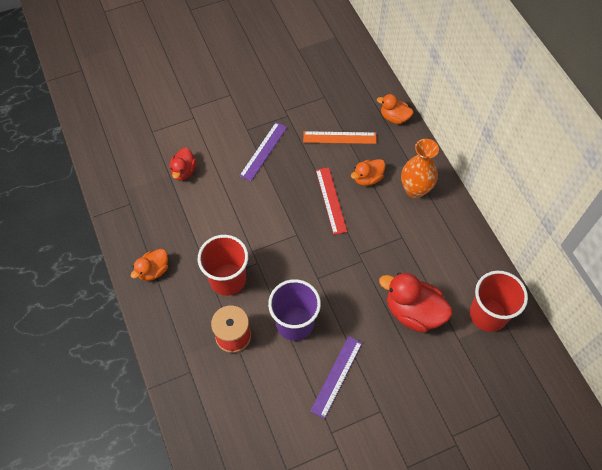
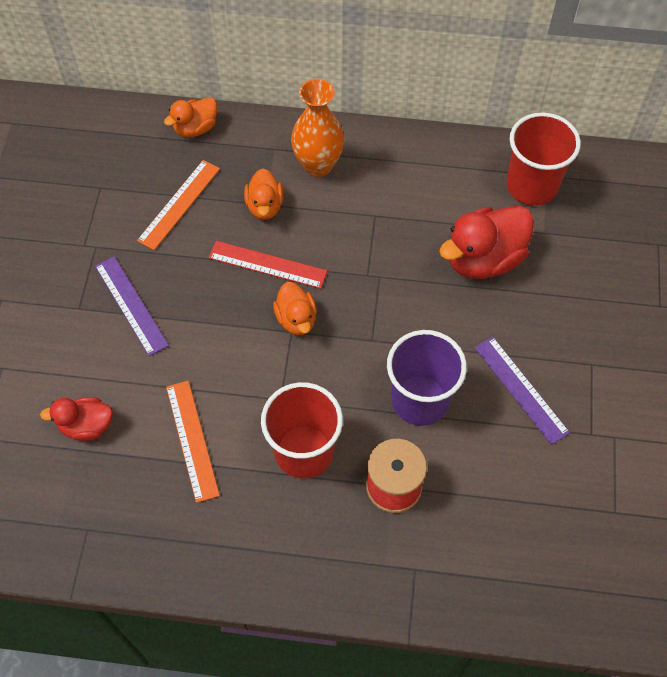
camera: 60 degrees left, 0 degrees up
(153, 270) = (226, 546): orange duck -> orange duck (296, 319)
(184, 171) = (86, 426): red duck -> red duck turned 135 degrees clockwise
(203, 222) = (192, 440): none -> orange ruler

